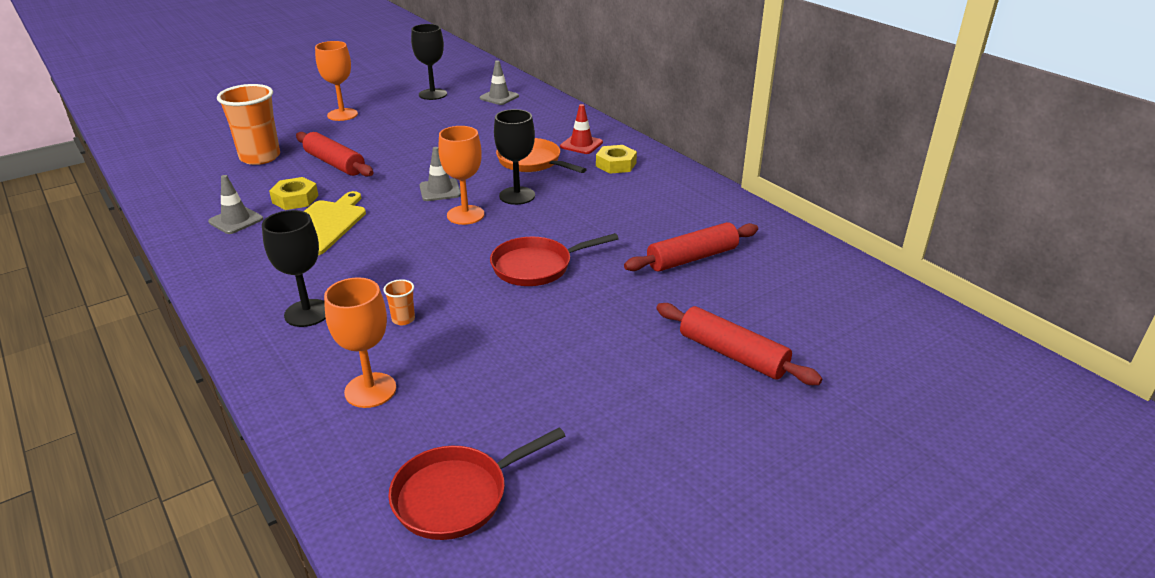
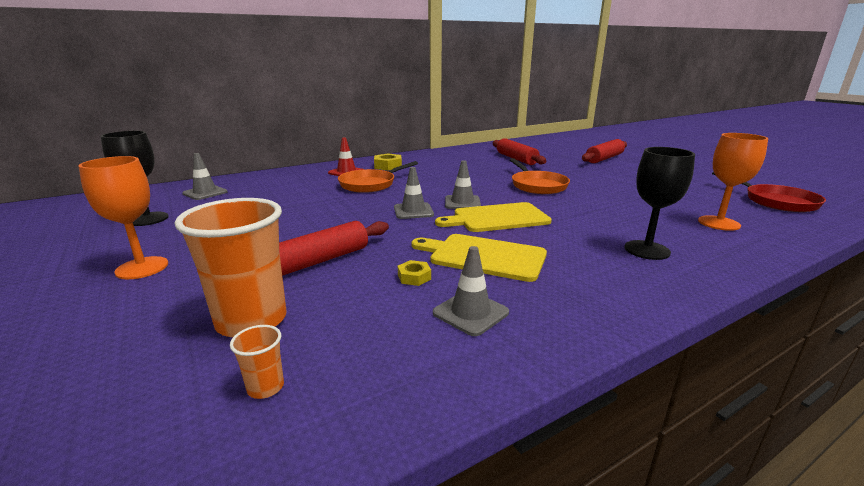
camera: 85 degrees left, 10 degrees down
(295, 199) = (414, 277): yellow nut -> yellow nut, size x0.59
(403, 319) = (627, 217): orange cup -> orange cup (265, 387)
(413, 234) = (497, 218): none -> yellow cutting board
(465, 215) = (462, 202): orange goblet -> grey traffic cone
(517, 196) = (431, 189): black goblet -> none
(537, 266) = (537, 185): red pan -> orange pan

